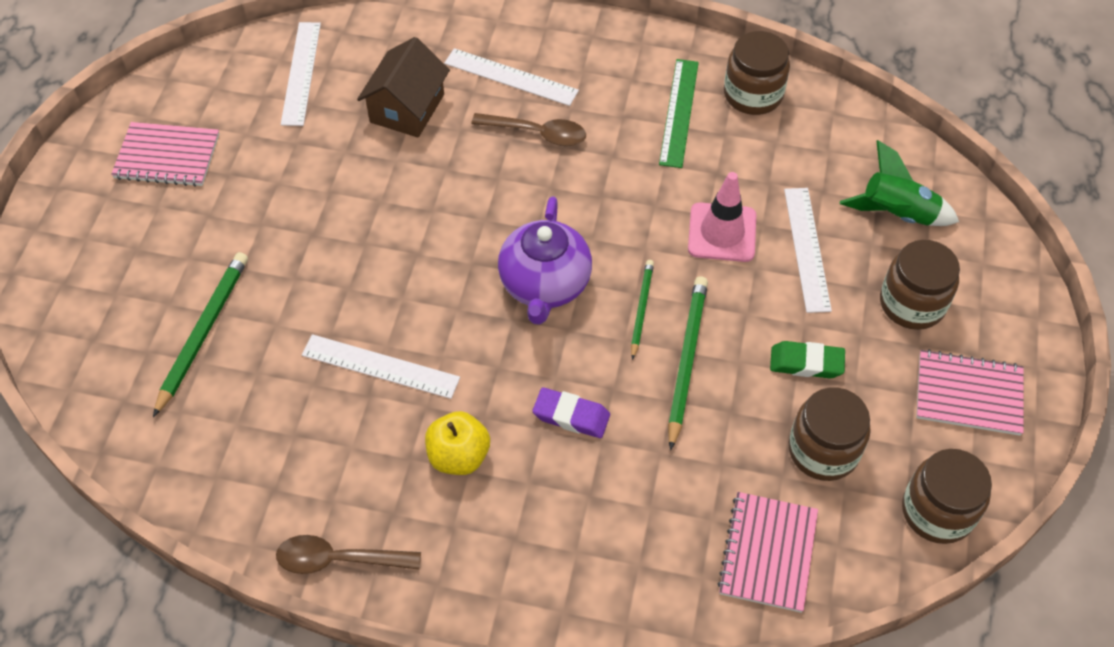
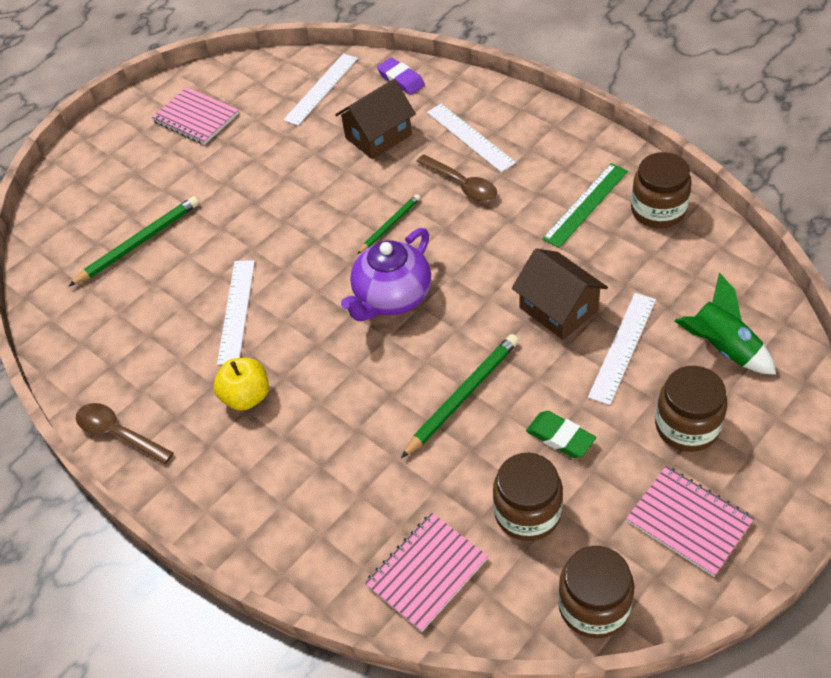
camera: 35 degrees right, 5 degrees down
(380, 366) = (237, 311): white ruler -> white ruler turned 45 degrees clockwise
(571, 416) = (346, 401): purple eraser -> purple eraser (401, 80)
(641, 309) = (453, 343): green pencil -> green pencil (389, 225)
(722, 232) = (558, 309): pink traffic cone -> brown house

